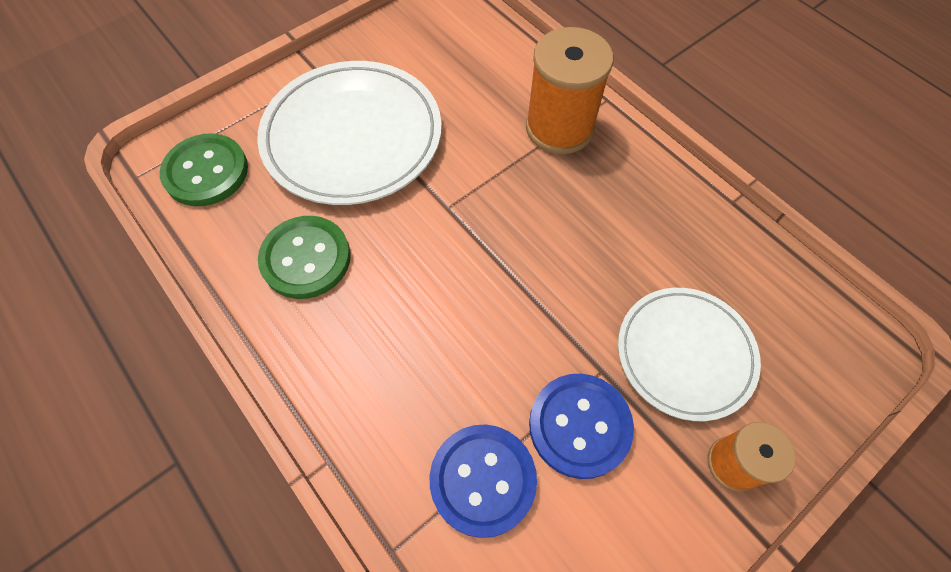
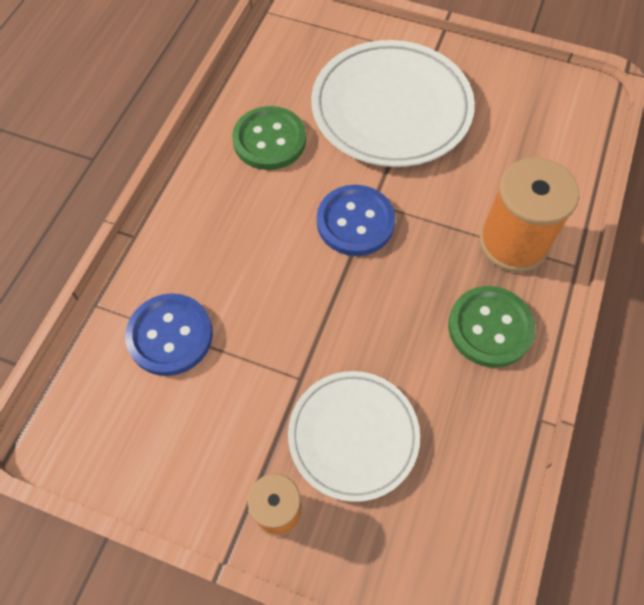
camera: 60 degrees right, 0 degrees up
(206, 172) = (297, 44): green button -> green button (490, 327)
(579, 426) = (245, 382): blue button -> blue button (355, 222)

